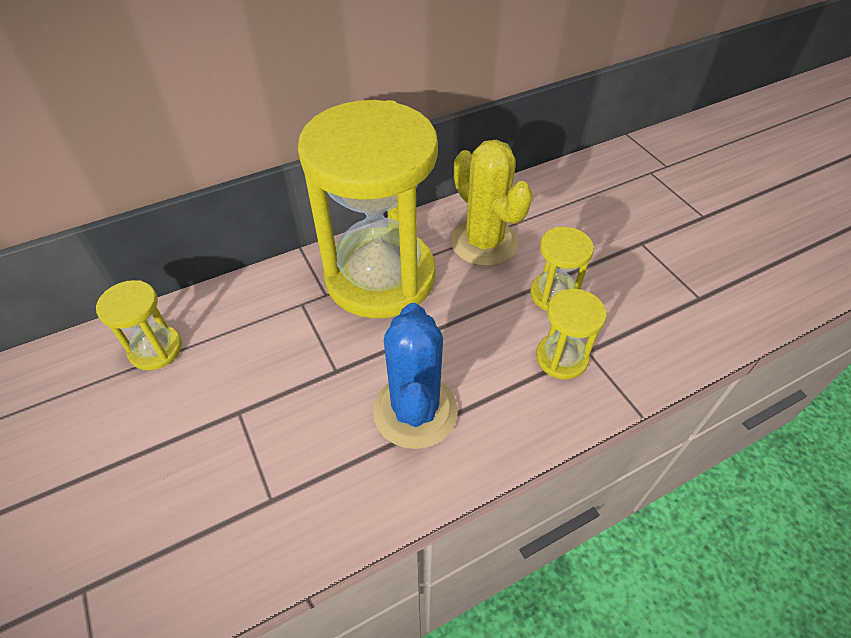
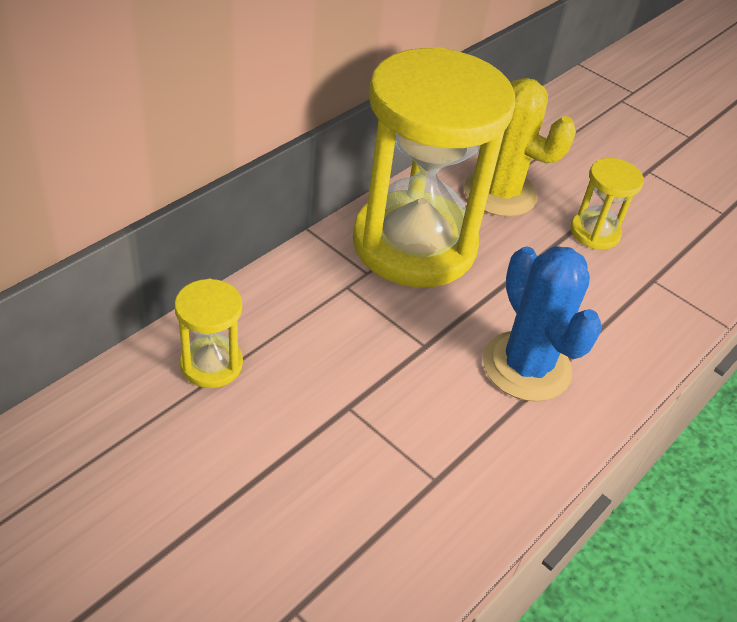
camera: 25 degrees left, 5 degrees down
(561, 358) = (633, 290): yellow hourglass -> none

